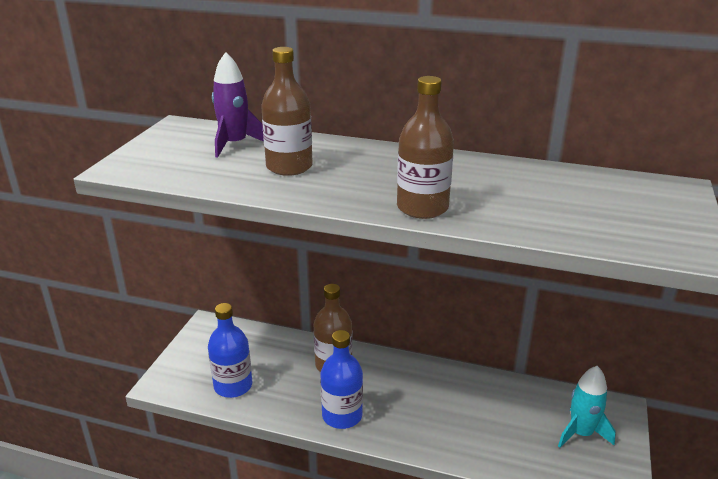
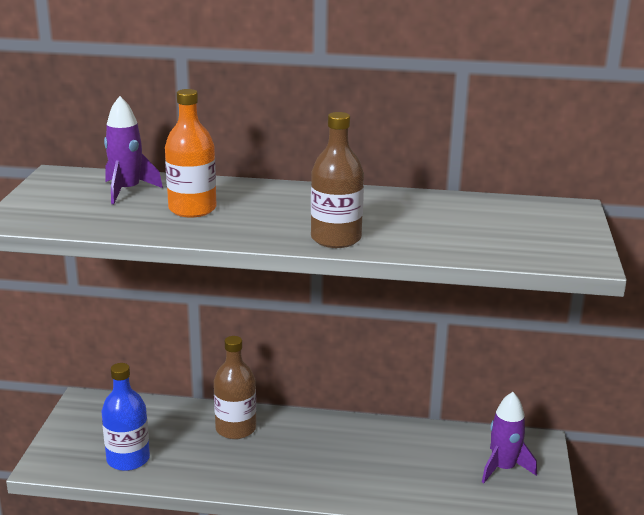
camera: 10 degrees left, 5 degrees down
(289, 167) = (192, 209): brown bottle -> orange bottle
(342, 415) = (254, 476): blue bottle -> none
(581, 433) = (503, 468): turquoise rocket -> purple rocket

